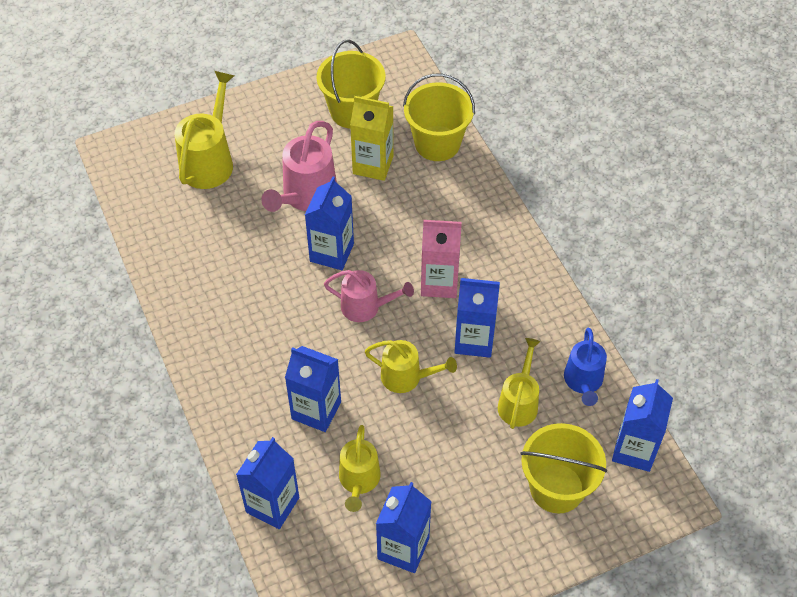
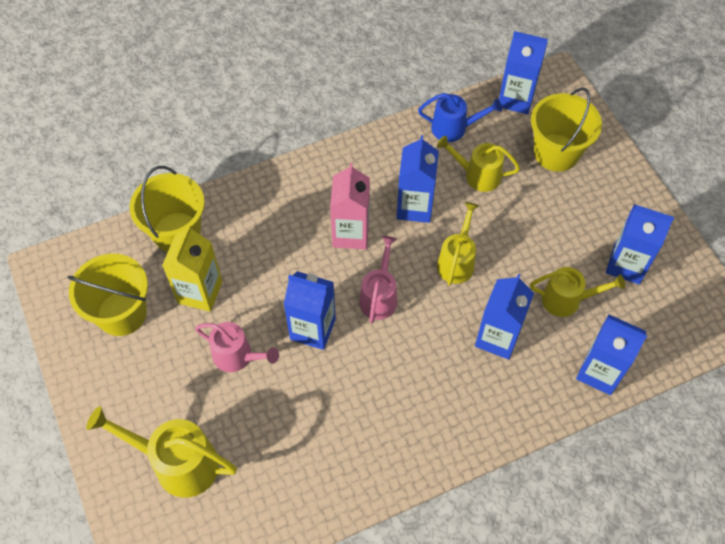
camera: 90 degrees left, 5 degrees up
(306, 196) = (238, 356): pink watering can -> pink watering can, size x0.66

